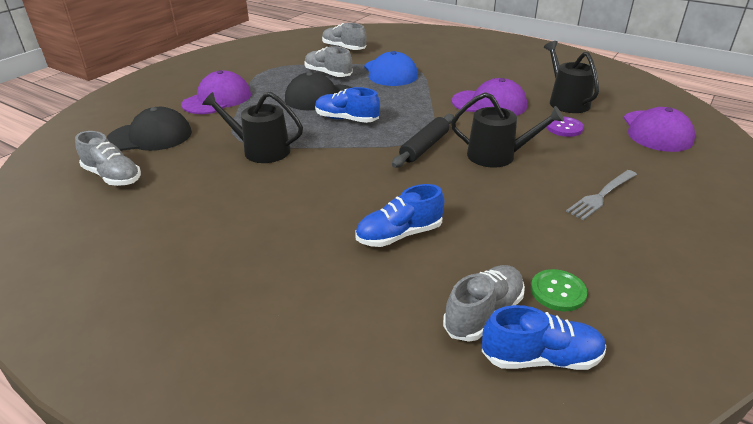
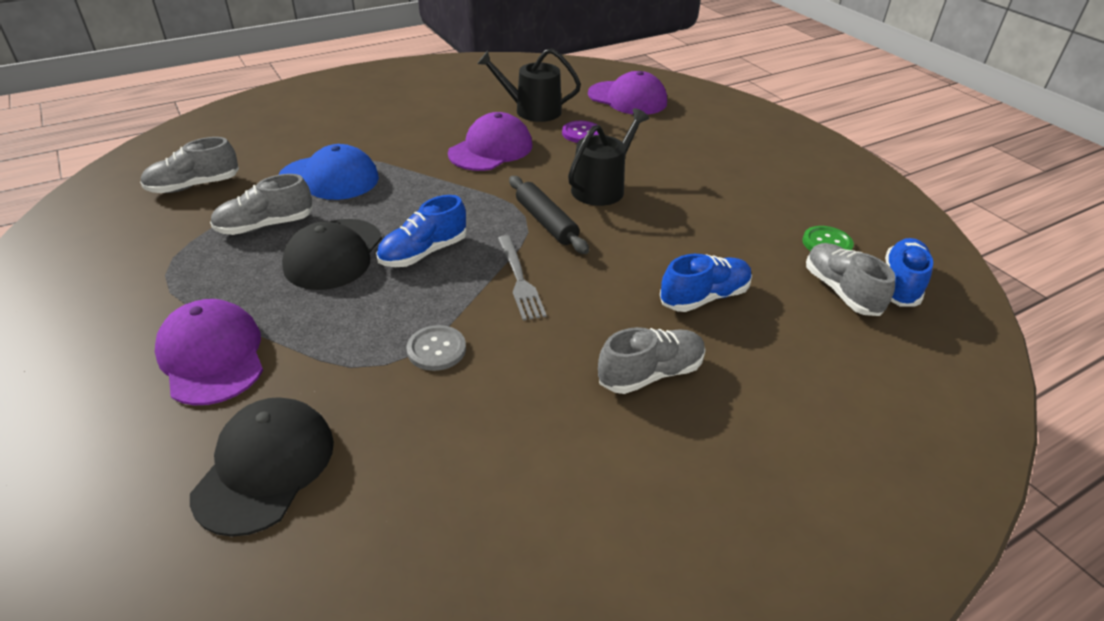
camera: 65 degrees left, 5 degrees up
(113, 176) = (370, 540): grey shoe -> grey shoe (650, 374)
(261, 150) = (436, 349): black watering can -> grey button
(399, 235) = (704, 297): blue shoe -> blue shoe turned 120 degrees counterclockwise
(601, 196) = (708, 167): grey fork -> grey fork (520, 280)

